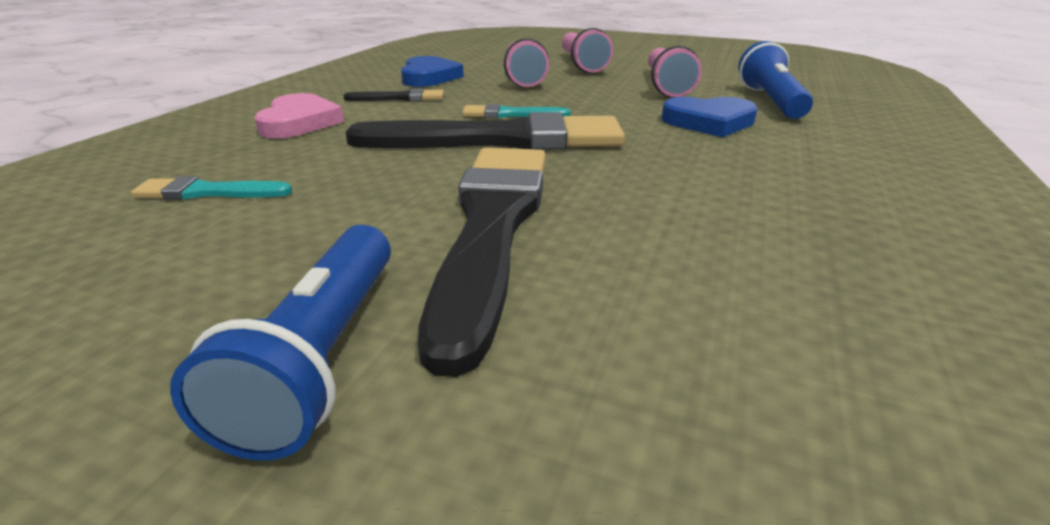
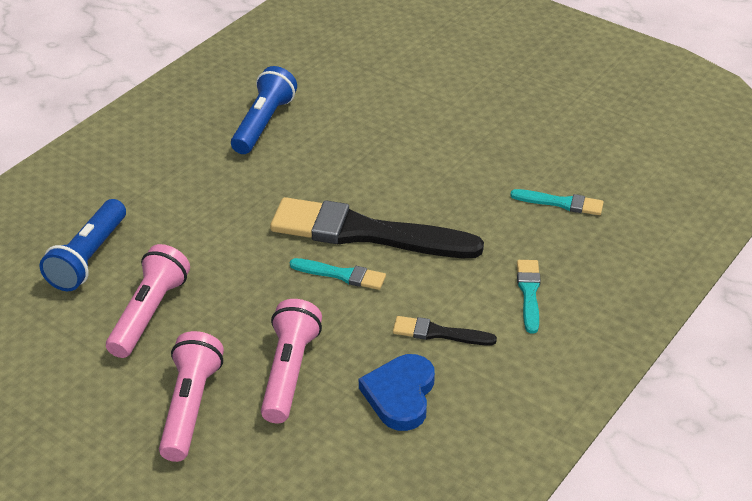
camera: 165 degrees left, 10 degrees up
(299, 122) = (529, 293): pink heart -> turquoise brush
(323, 355) = (475, 101): blue flashlight -> blue flashlight (263, 123)
(493, 227) = (399, 148): black brush -> none
(709, 122) = (185, 230): blue heart -> none

